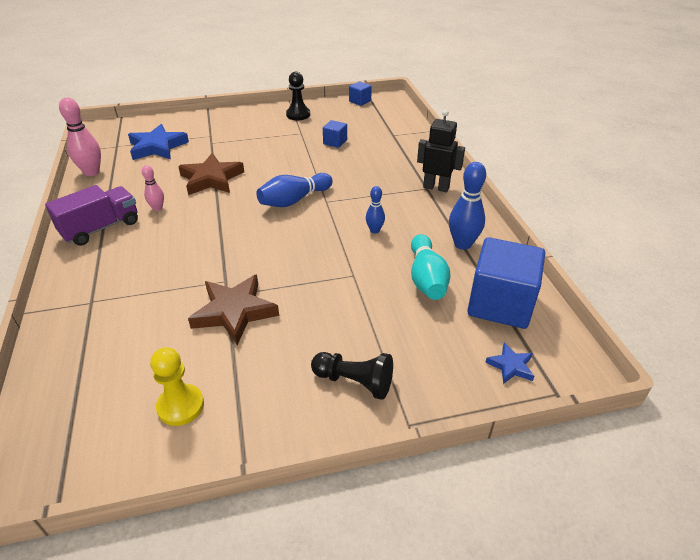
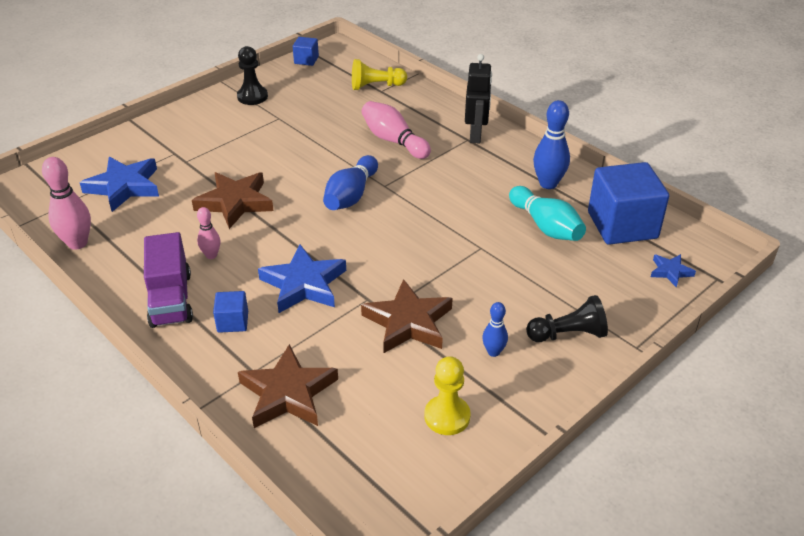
camera: 30 degrees left, 0 degrees up
(93, 328) = (288, 393): none -> brown star
(101, 228) = (171, 299): purple truck -> purple truck turned 150 degrees clockwise
(193, 251) = (303, 284): none -> blue star
(335, 142) = (328, 117): blue cube -> blue cube (233, 322)
(366, 172) = (393, 141): none -> pink bowling pin
(374, 230) = (459, 198): blue bowling pin -> blue bowling pin (493, 352)
(392, 131) = (376, 86): none -> yellow pawn
(436, 187) = (476, 136): black robot -> black robot turned 105 degrees clockwise

